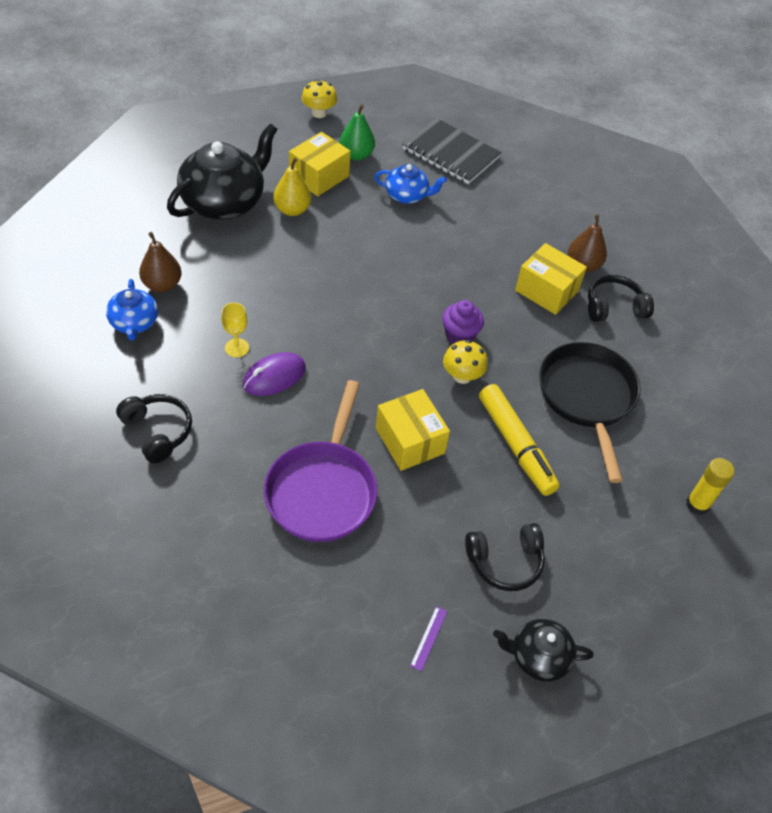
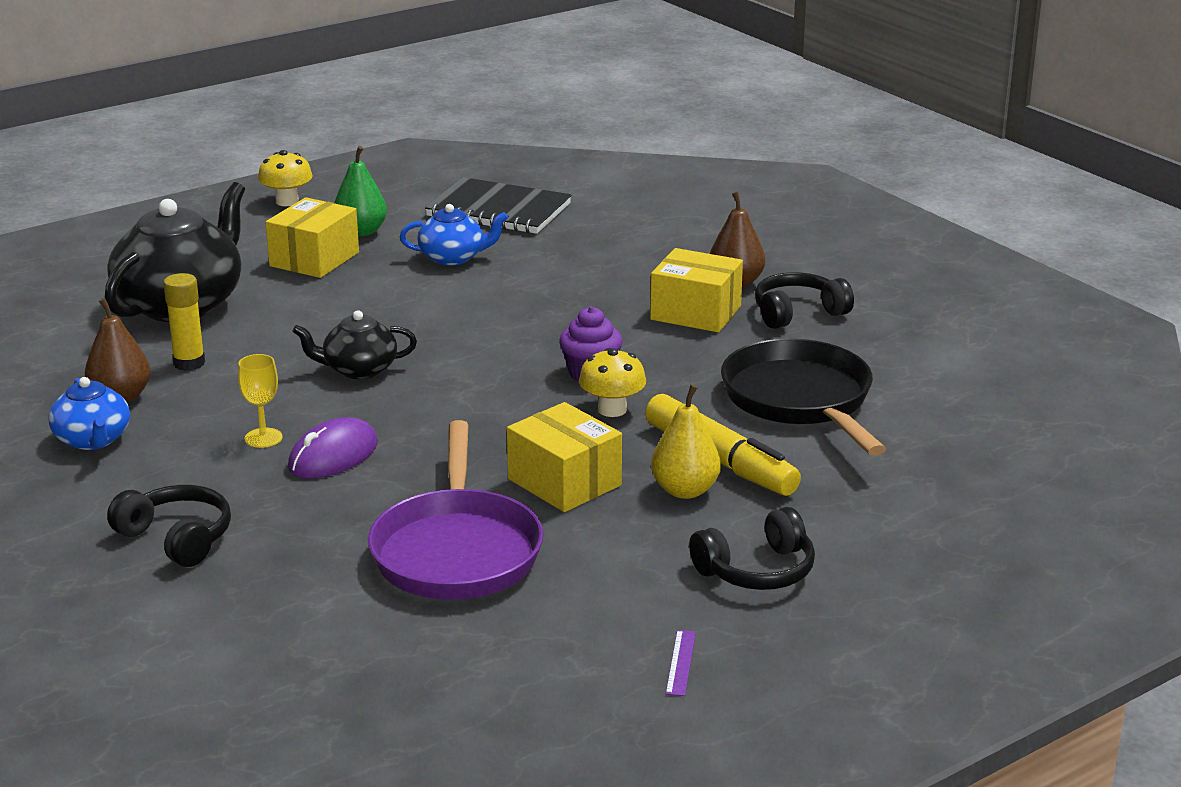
camera: 10 degrees left, 25 degrees down
(292, 210) = (288, 296): yellow pear -> yellow pear (685, 490)
(538, 657) = (848, 650): black teapot -> black teapot (359, 369)
(697, 505) = (1001, 471): yellow glue stick -> yellow glue stick (189, 363)

